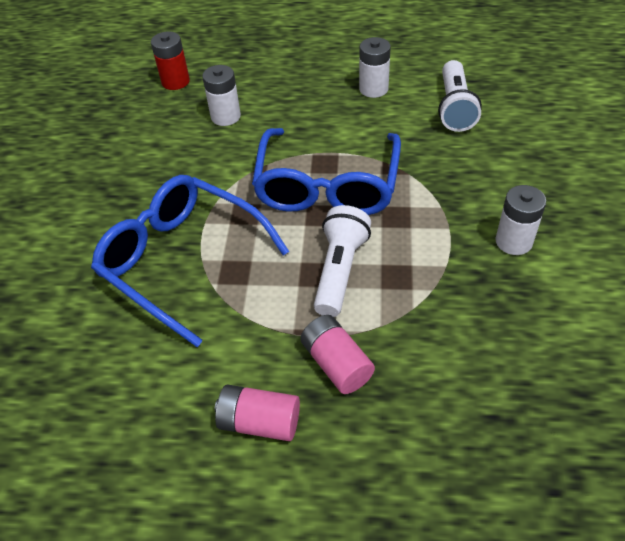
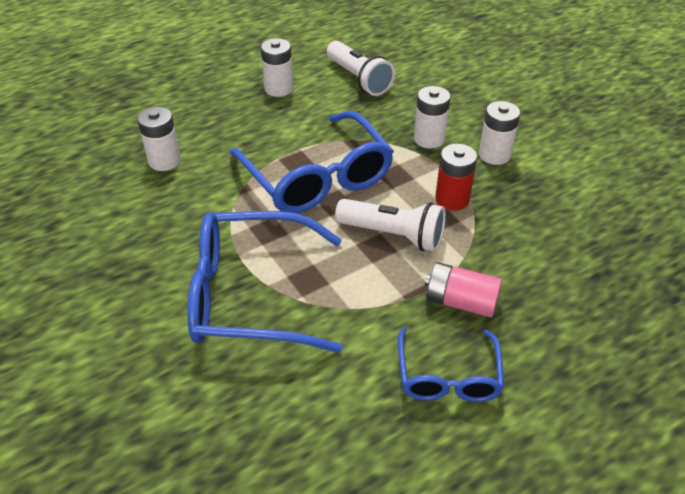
camera: 40 degrees left, 5 degrees down
(175, 81) = (78, 151): red battery -> red battery (452, 199)
(259, 422) = (448, 377): pink battery -> blue glasses
(339, 271) = (393, 235): white flashlight -> white flashlight turned 135 degrees clockwise
(463, 195) = (429, 139): none -> white battery

